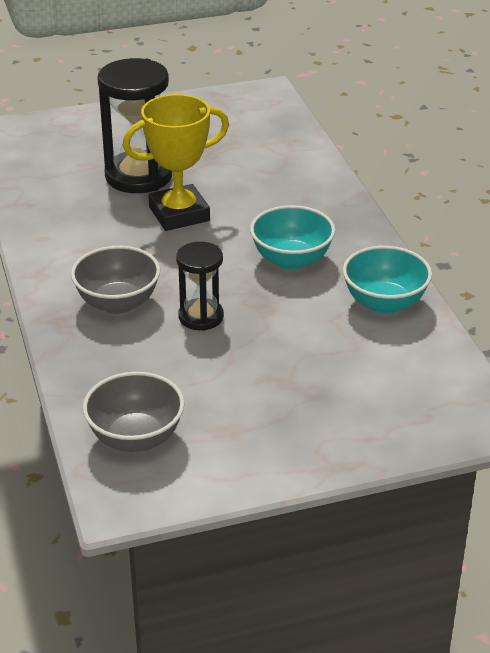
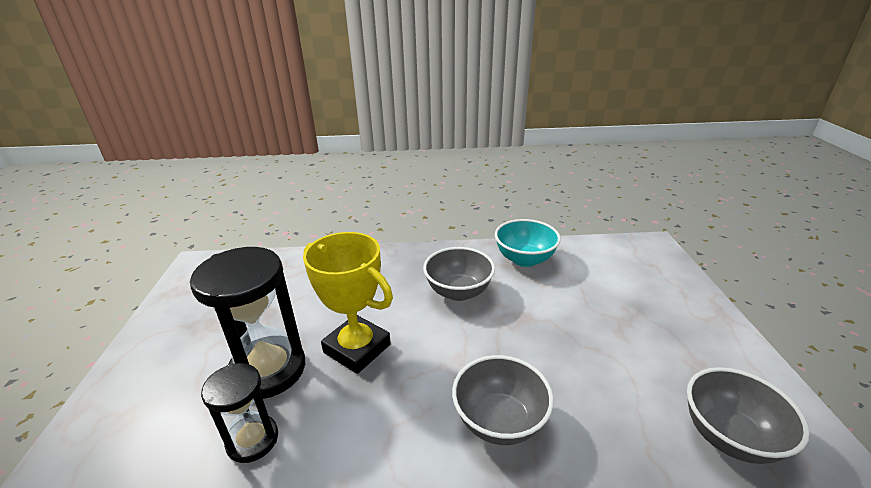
camera: 75 degrees left, 5 degrees down
(179, 214) = (357, 348): yellow trophy -> yellow trophy turned 45 degrees counterclockwise
(201, 317) = (531, 358): black hourglass -> black hourglass (252, 440)
(291, 260) = (458, 292): turquoise bowl -> grey bowl

